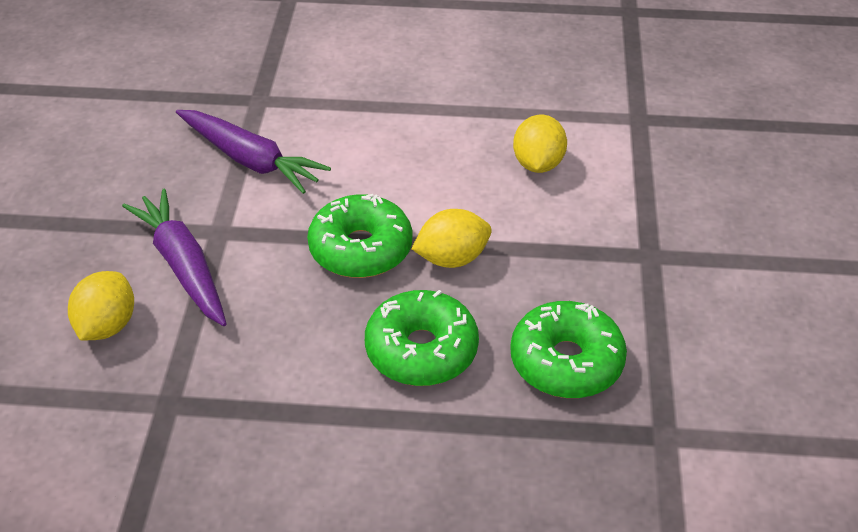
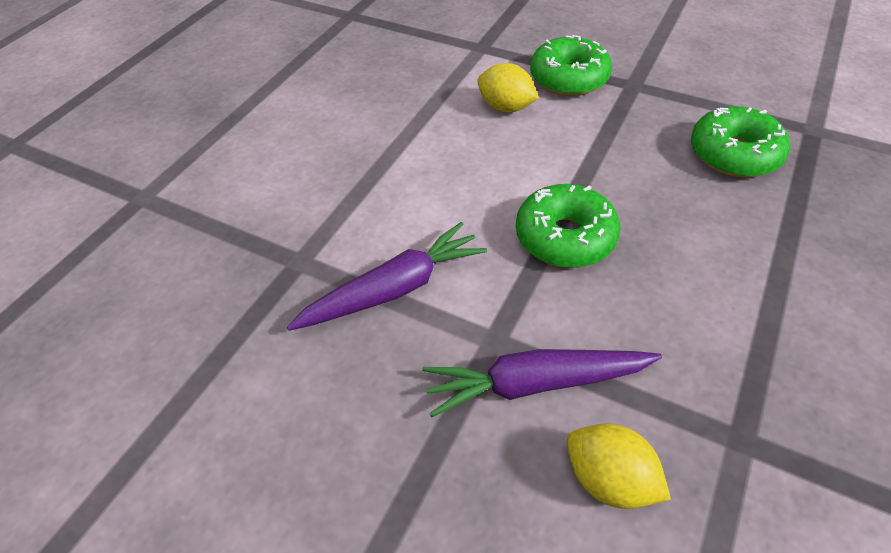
camera: 65 degrees left, 5 degrees up
(421, 350) = (705, 230): green donut -> green donut (568, 78)
(452, 258) = (599, 183): yellow lemon -> none

